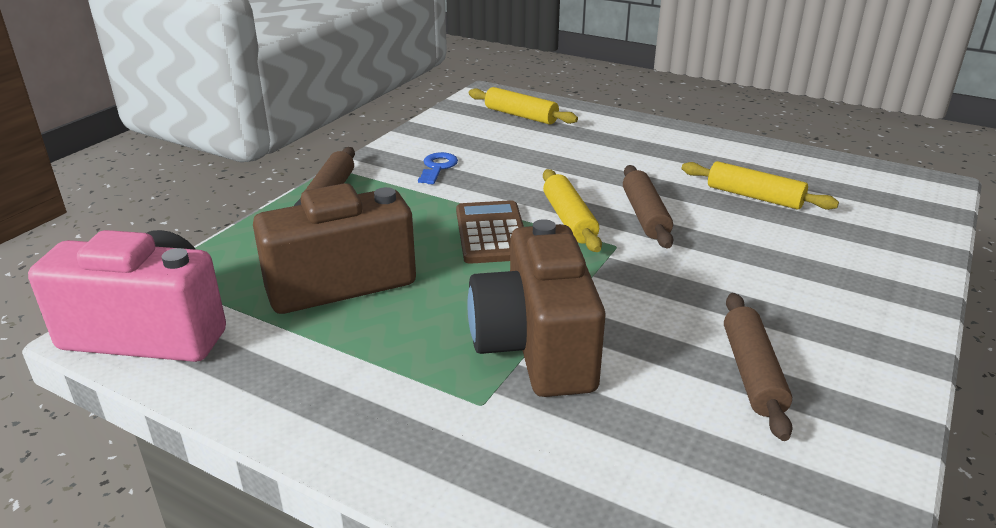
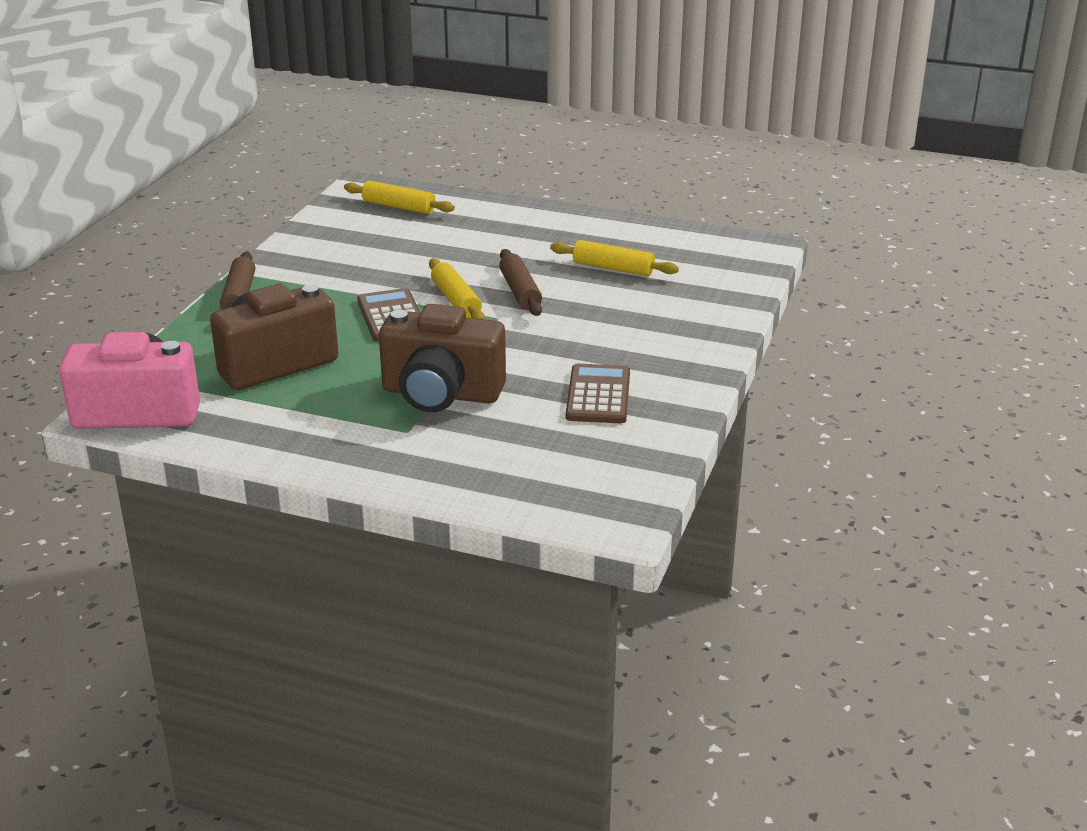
camera: 10 degrees left, 0 degrees up
(437, 167) = (330, 264): blue key -> none
(536, 347) = (441, 394): brown camera -> brown camera turned 60 degrees counterclockwise
(752, 373) = (598, 395): brown rolling pin -> brown calculator

